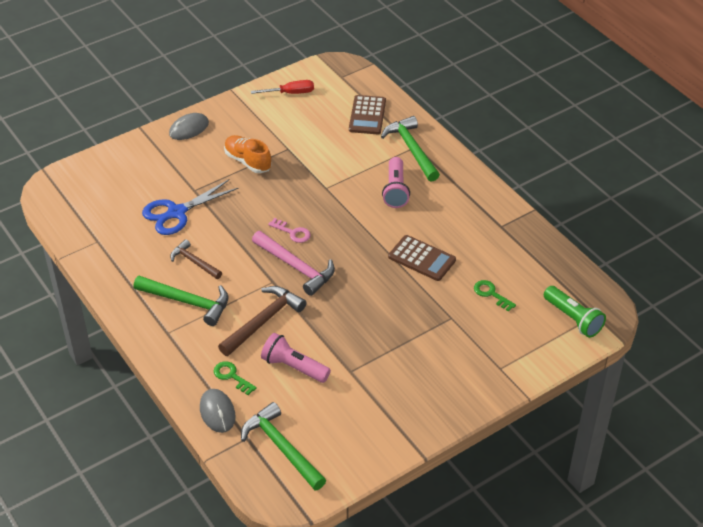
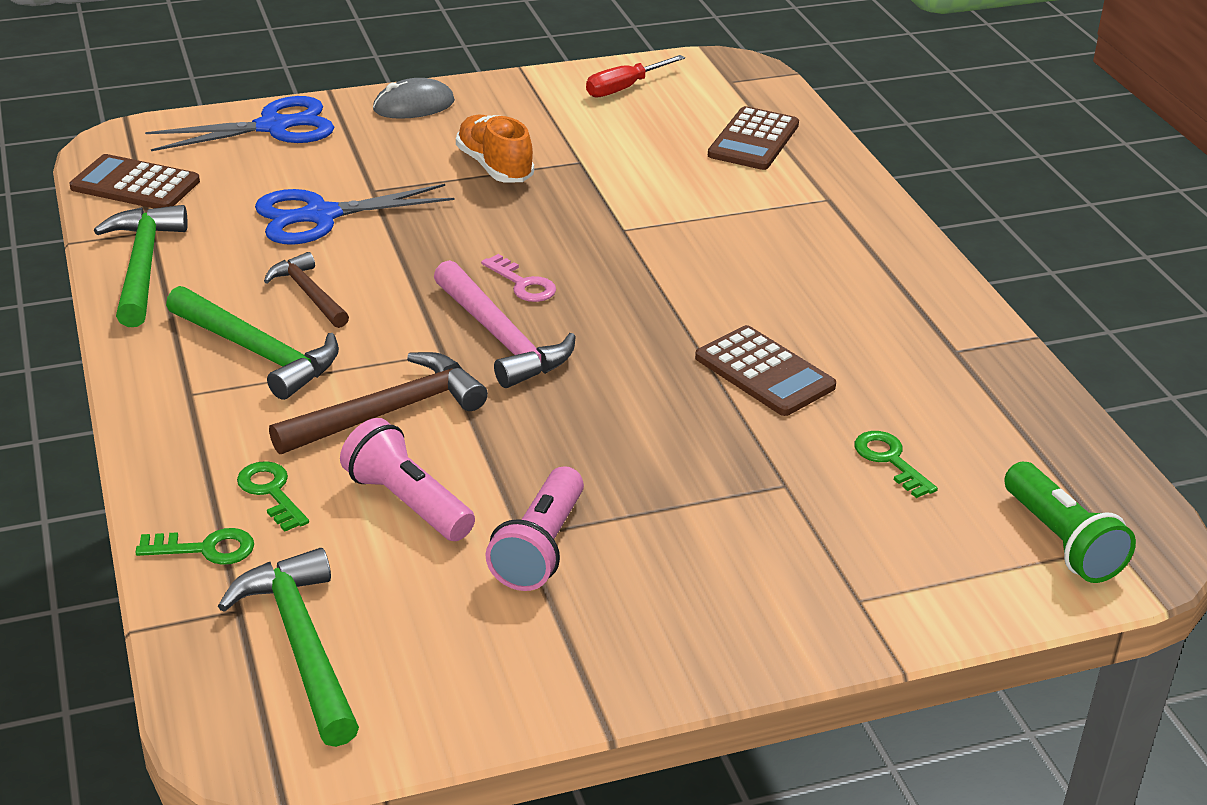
camera: 15 degrees right, 10 degrees down
(73, 213) = (135, 185): none -> brown calculator
(124, 159) = (273, 127): none -> blue scissors
(217, 412) = (205, 549): grey mouse -> green key
(290, 93) = (624, 88): red screwdriver -> red screwdriver turned 135 degrees clockwise
(395, 190) = (758, 256): pink flashlight -> pink flashlight (540, 548)
(412, 149) = (818, 202): green hammer -> green hammer (143, 266)

